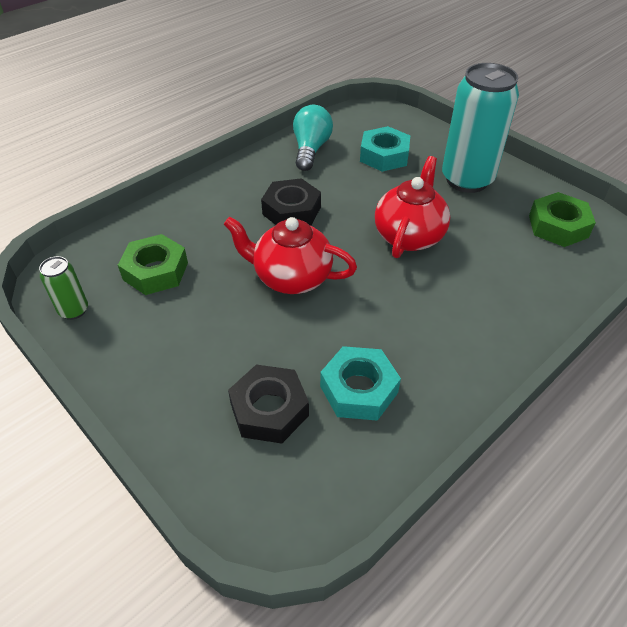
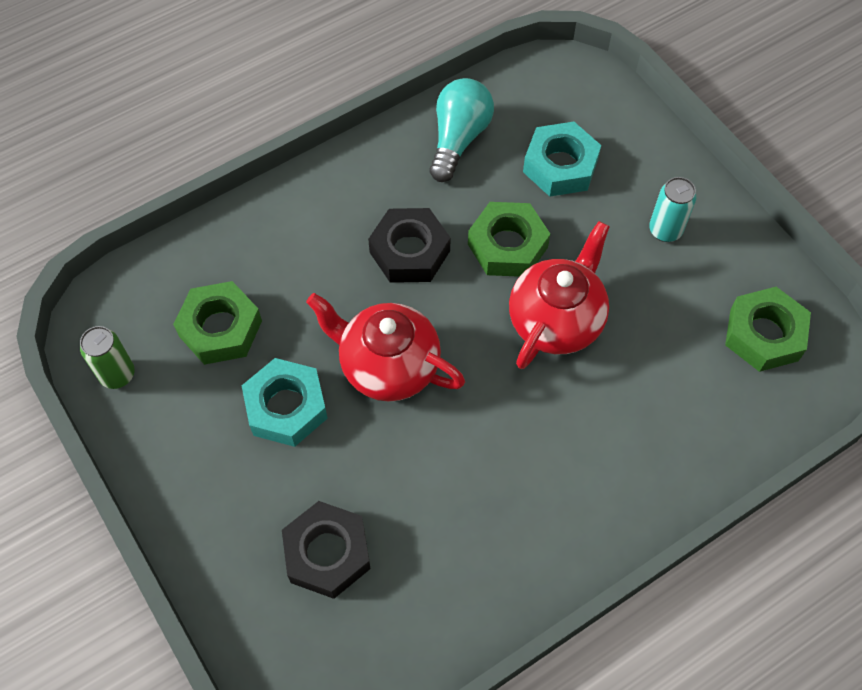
camera: 10 degrees right, 15 degrees up
(359, 389) = (435, 544): turquoise nut -> turquoise nut (286, 407)
(361, 200) = (507, 246): none -> green nut
(467, 180) = (665, 230): turquoise can -> turquoise can, size x0.46

